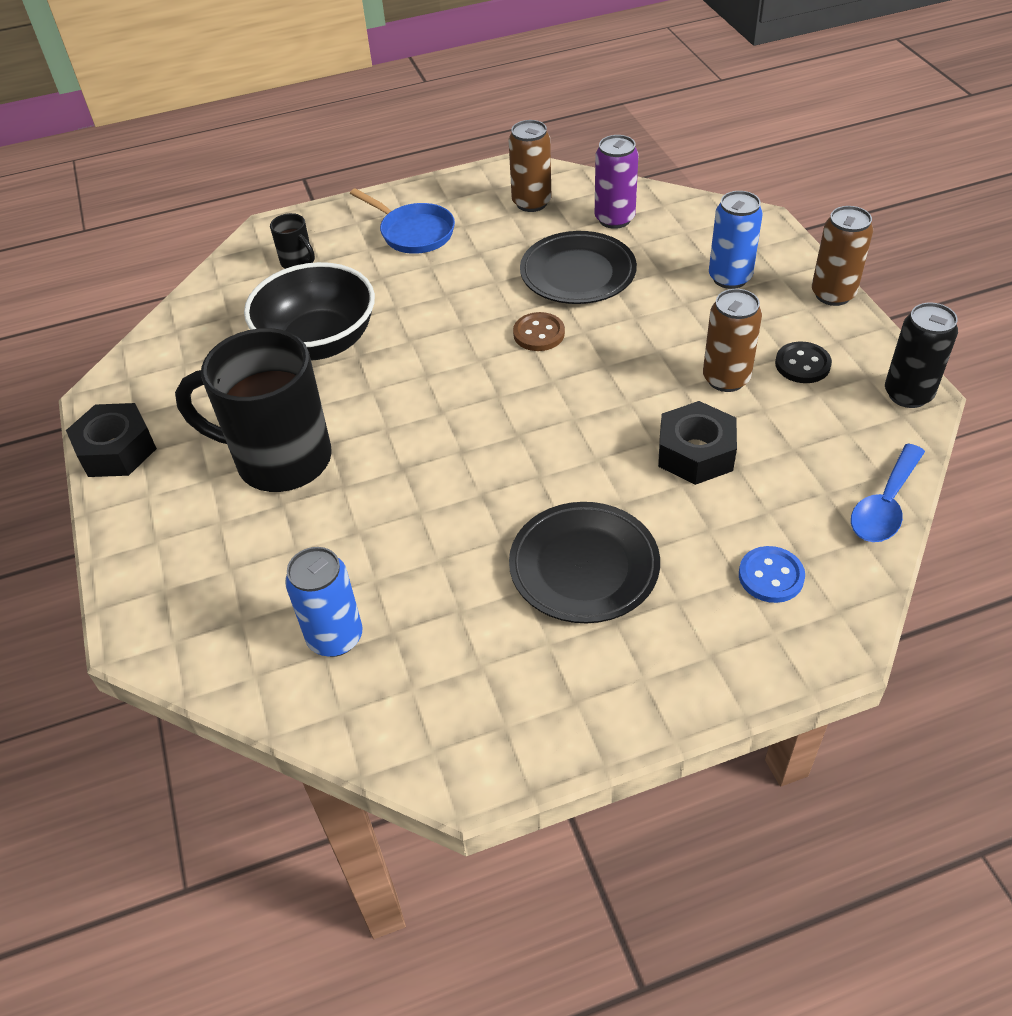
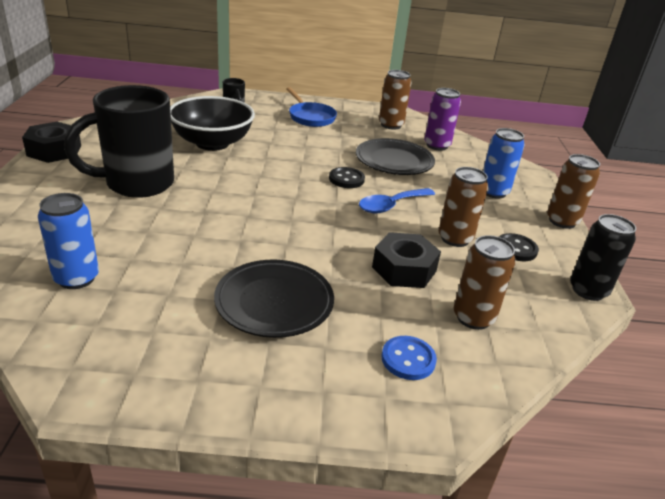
camera: 15 degrees right, 15 degrees down
(280, 459) = (137, 184): black mug -> black mug turned 60 degrees counterclockwise
(539, 334) = (346, 179): brown button -> black button
(807, 489) = (473, 318): none -> brown can
(884, 505) = (529, 349): blue spoon -> blue spoon (391, 205)

